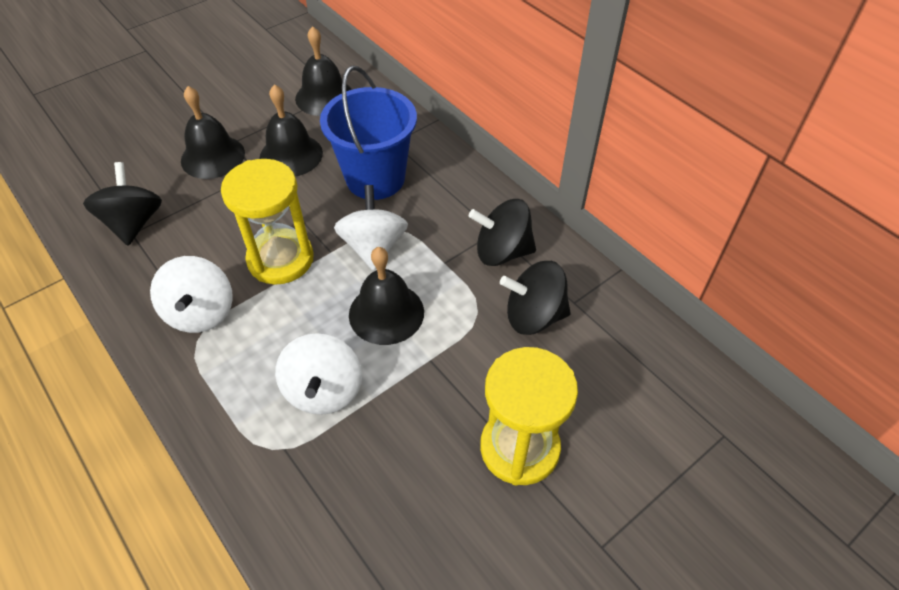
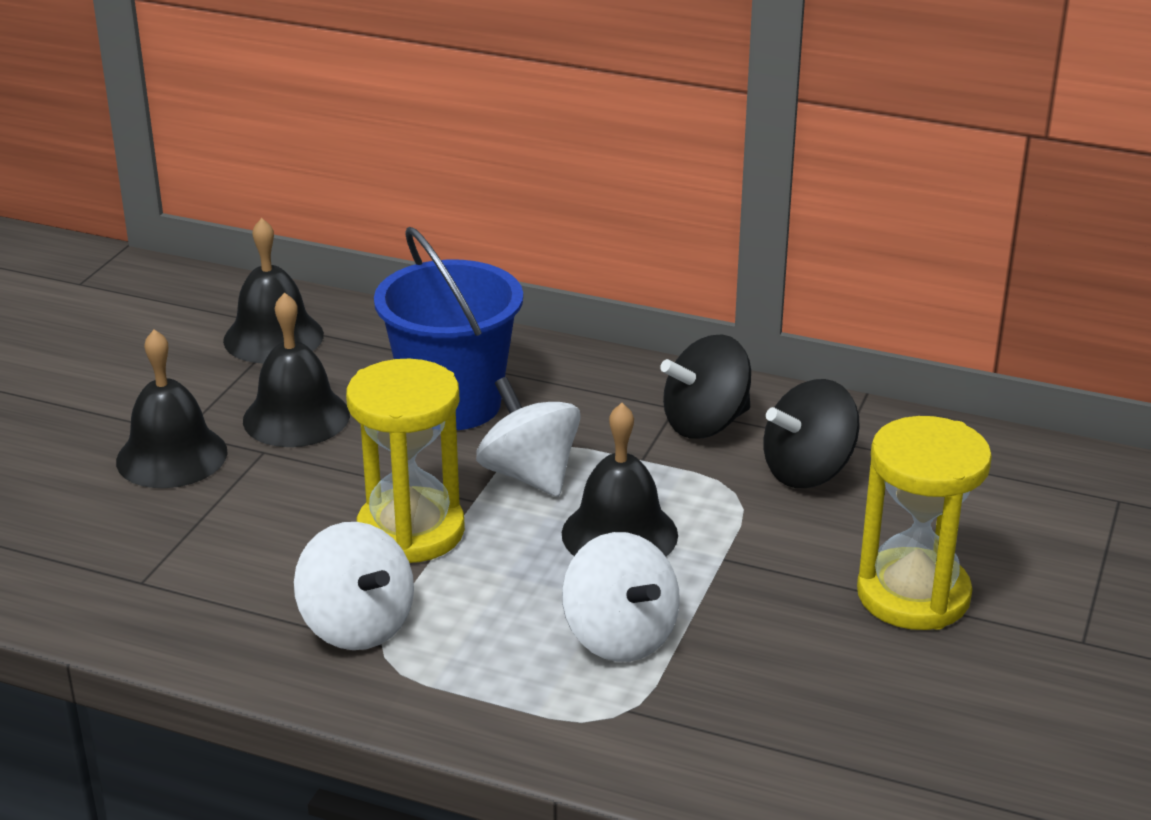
camera: 30 degrees left, 20 degrees down
(133, 223) = (131, 569): black spinning top -> none

